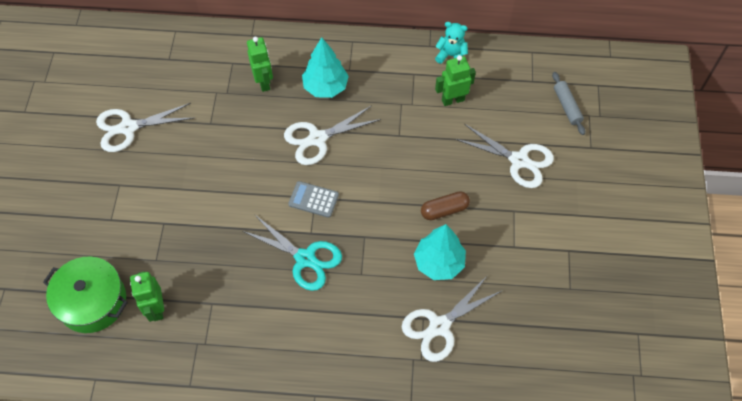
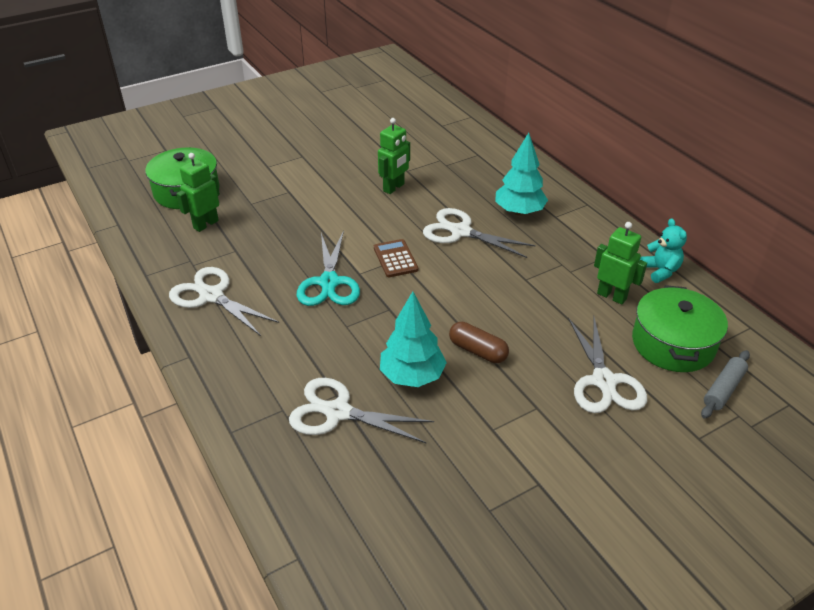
camera: 55 degrees right, 20 degrees down
(128, 128) = (357, 137): white scissors -> white scissors (211, 296)
(264, 82) = (480, 178): green robot -> green robot (394, 188)
(313, 199) = (395, 259): grey calculator -> brown calculator
(516, 101) = (673, 344): none -> green pot

